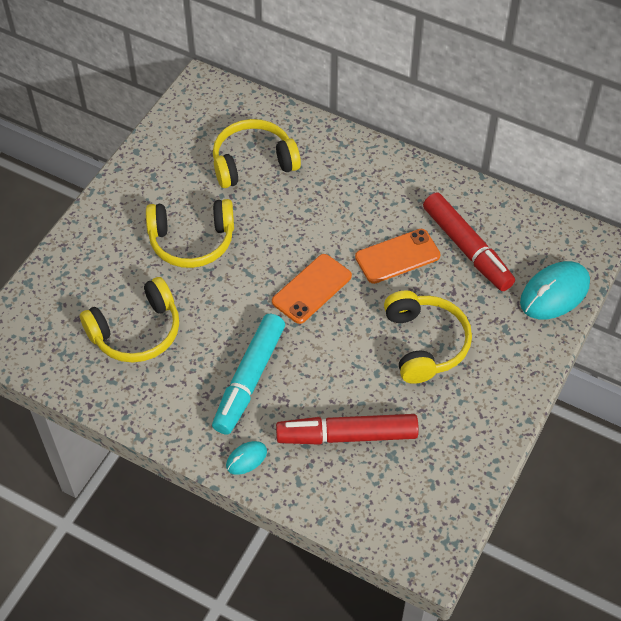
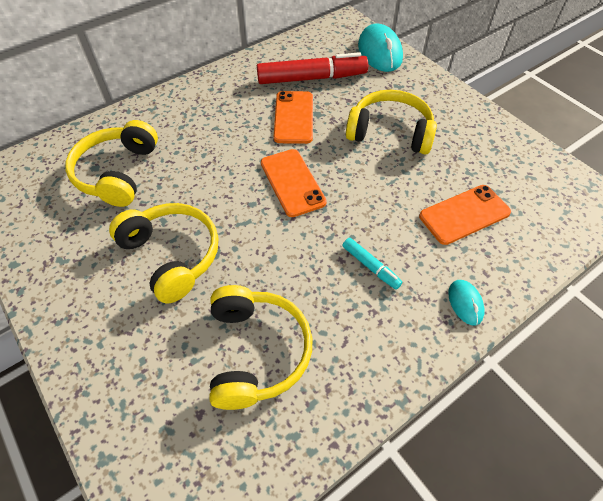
camera: 65 degrees left, 0 degrees up
(192, 241) = (172, 255): yellow headphones -> yellow headphones turned 60 degrees counterclockwise
(249, 379) = (370, 266): turquoise marker -> turquoise marker, size x0.48
(347, 435) = (464, 214): red marker -> orange phone

